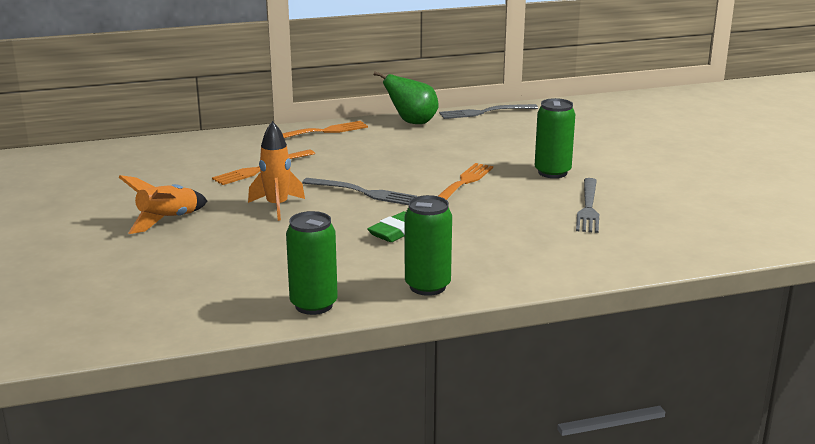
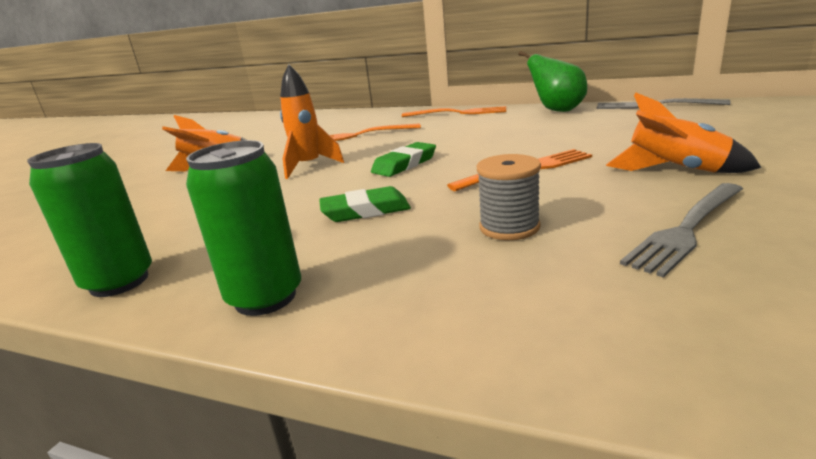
camera: 40 degrees right, 0 degrees up
(363, 192) = (404, 164): grey fork -> green eraser
(503, 224) = (509, 227): none -> grey spool
(552, 172) = (675, 171): green can -> orange rocket

